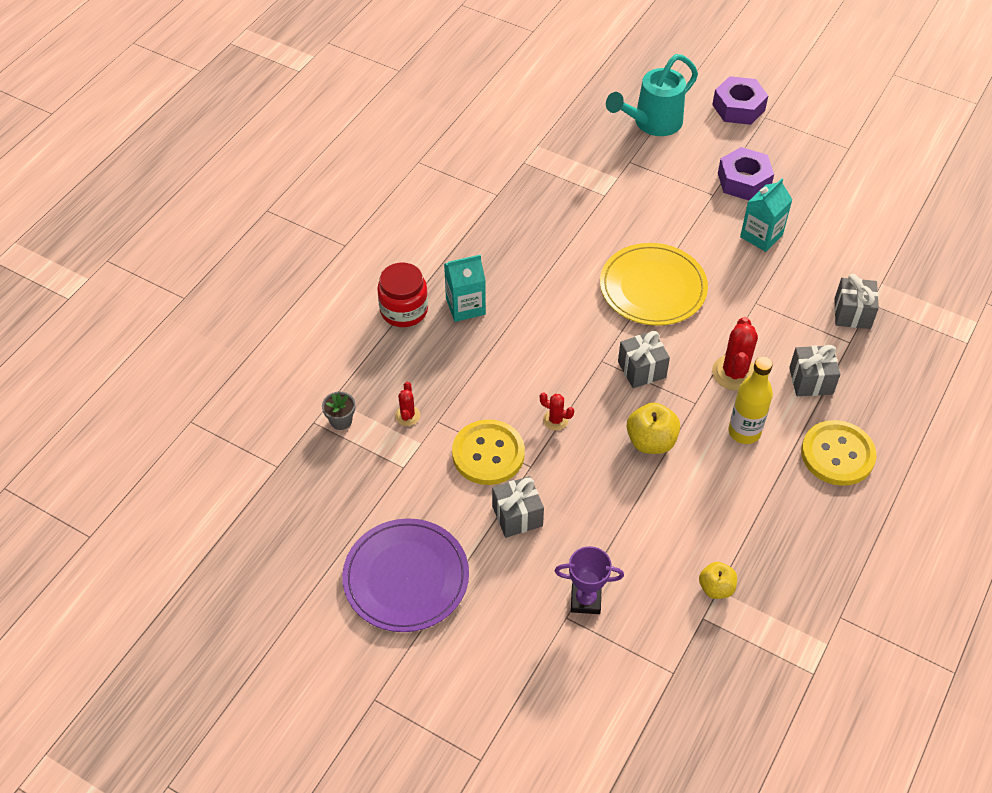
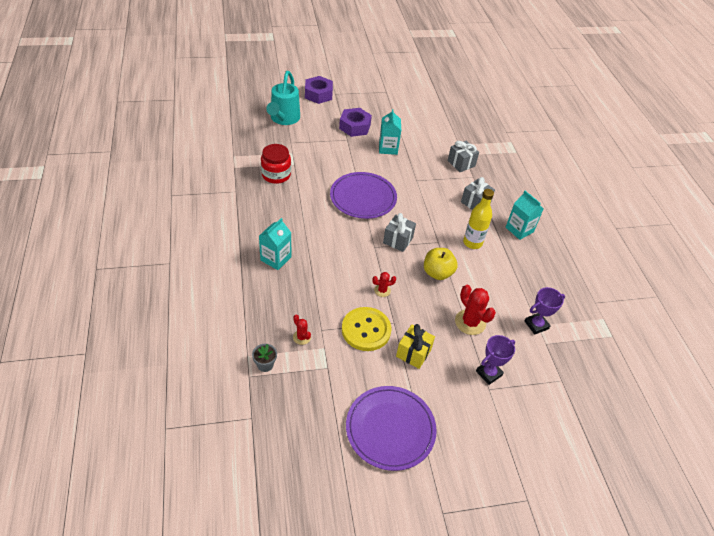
camera: 45 degrees left, 5 degrees down
(404, 310) = (242, 280): red jar -> red jar (276, 175)
(517, 516) = (413, 353): grey gift -> yellow gift
(653, 287) = (363, 197): yellow plate -> purple plate
(716, 588) = (536, 325): yellow apple -> purple trophy
(734, 373) = (440, 217): red cactus -> red cactus (470, 322)
(837, 454) = (519, 229): yellow button -> turquoise carton

